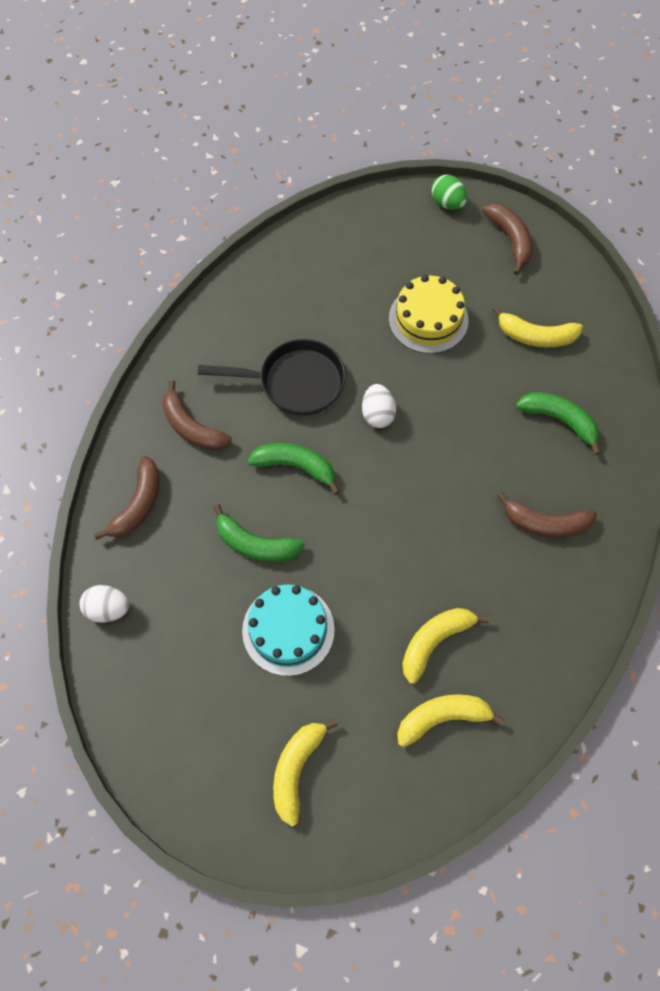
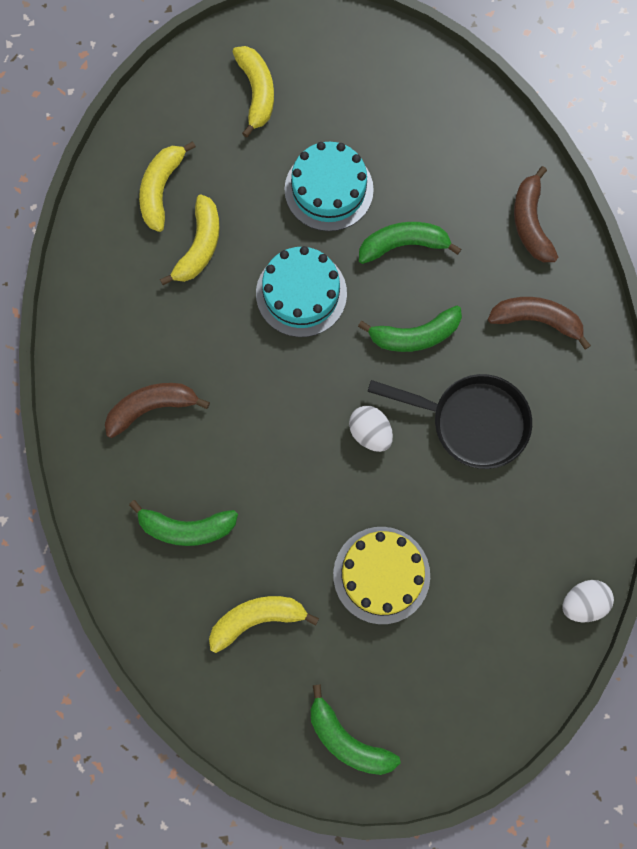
camera: 150 degrees right, 10 degrees up
(108, 609) = (489, 126): white egg -> white egg (583, 602)
(295, 382) = (471, 422): black pan -> black pan turned 135 degrees counterclockwise
(368, 550) = (301, 293): none -> turquoise cake
(442, 718) = (161, 189): yellow banana -> yellow banana turned 150 degrees clockwise
(447, 203) = (447, 753): green egg -> none
(510, 240) = (347, 739): brown banana -> green banana

